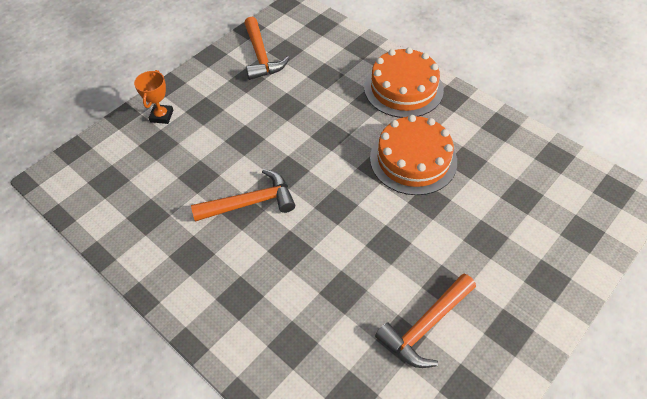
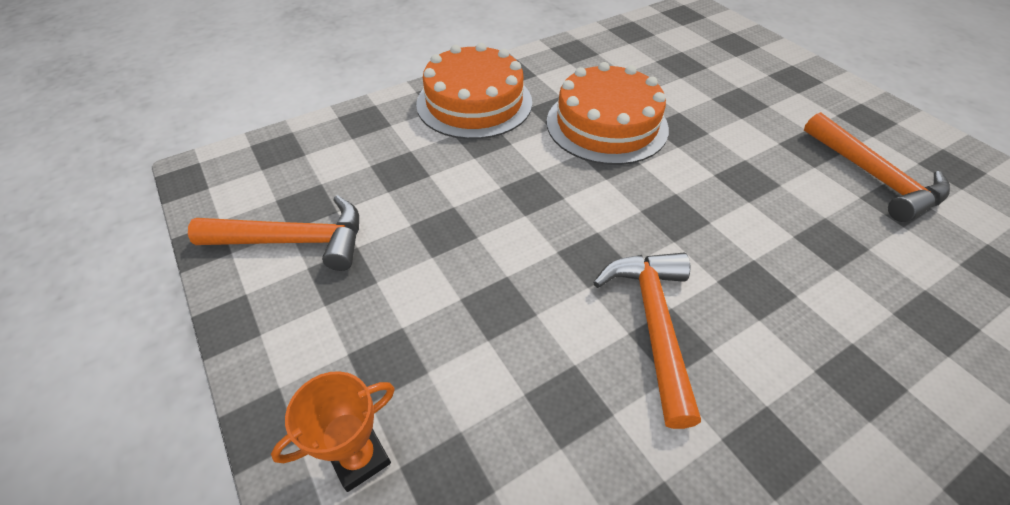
camera: 75 degrees left, 5 degrees down
(162, 116) = (359, 458): orange trophy -> orange trophy turned 60 degrees counterclockwise

